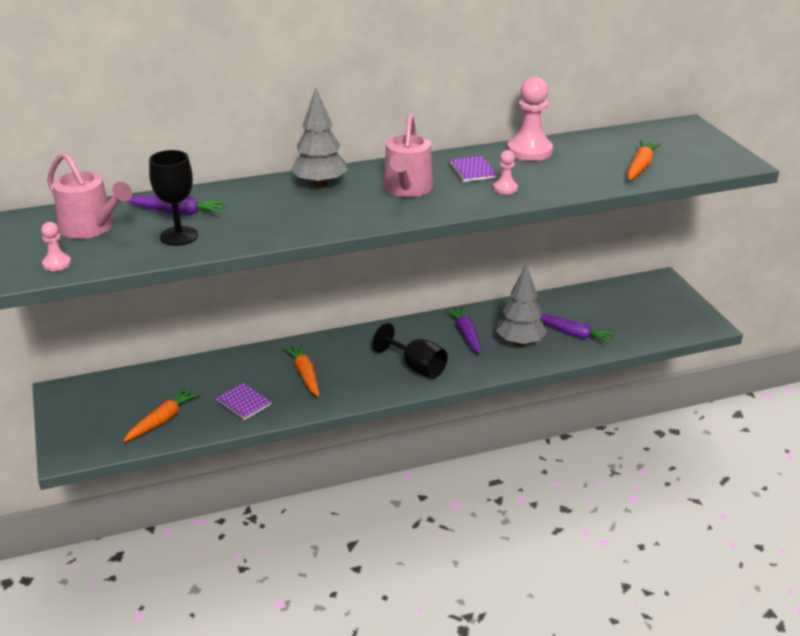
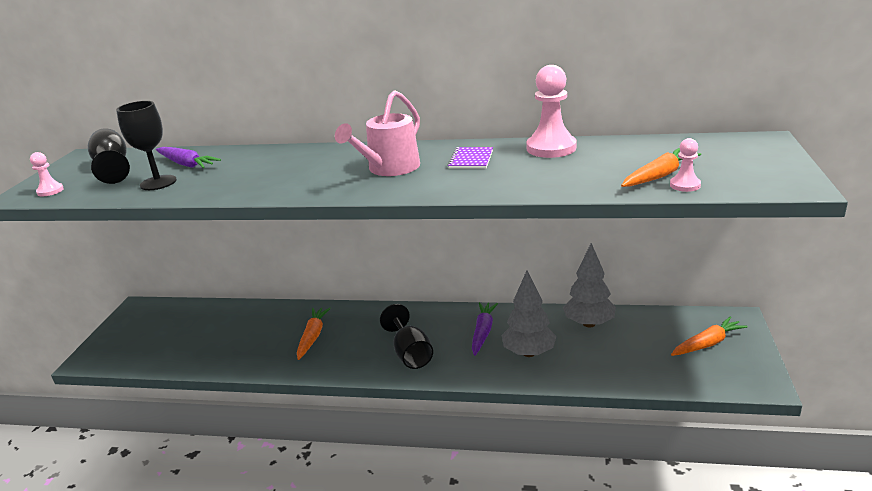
camera: 30 degrees right, 5 degrees down
(91, 228) = (113, 168): pink watering can -> black goblet
(162, 420) = (174, 349): orange carrot -> orange carrot (707, 343)
(243, 402) = (244, 350): purple notebook -> none
(320, 184) = (321, 156): grey tree -> grey tree (589, 323)
(505, 188) = (483, 180): pink pawn -> pink pawn (685, 185)
(573, 334) = (592, 356): purple carrot -> none

